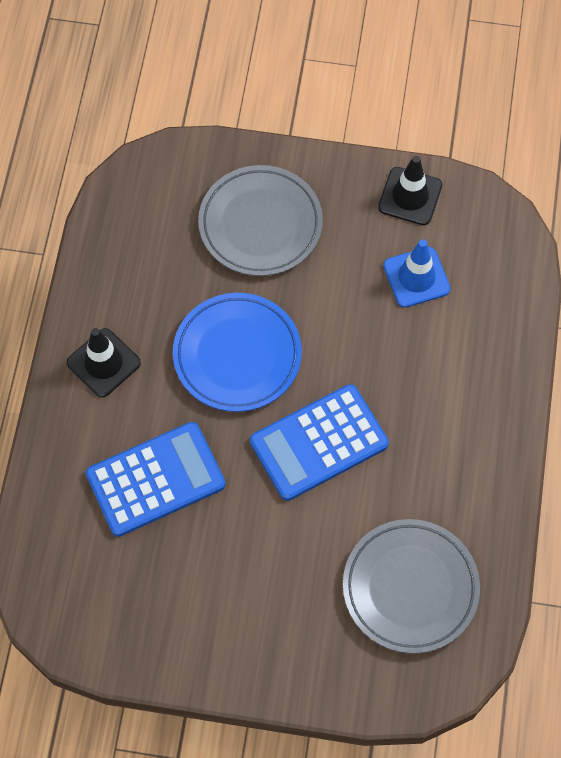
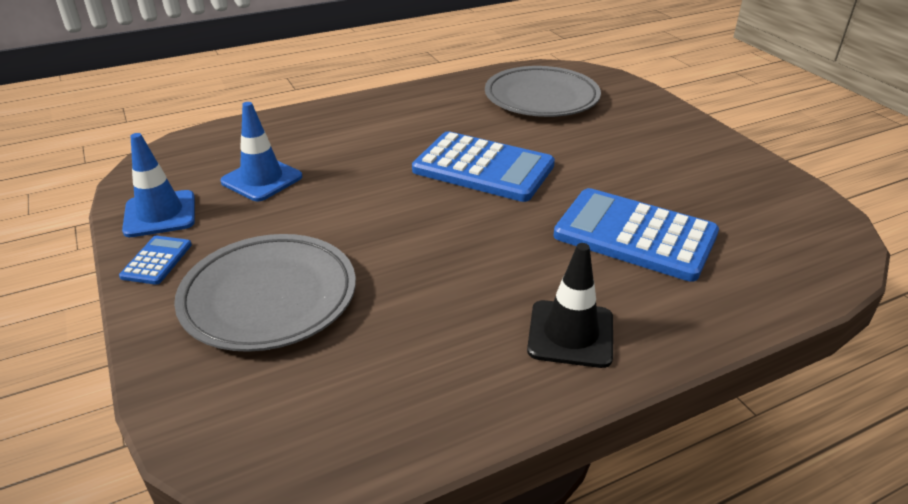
camera: 125 degrees left, 30 degrees down
(237, 355) = (451, 244): blue plate -> none
(348, 178) = (157, 261): none -> blue calculator
(410, 196) = (160, 214): black traffic cone -> blue traffic cone

